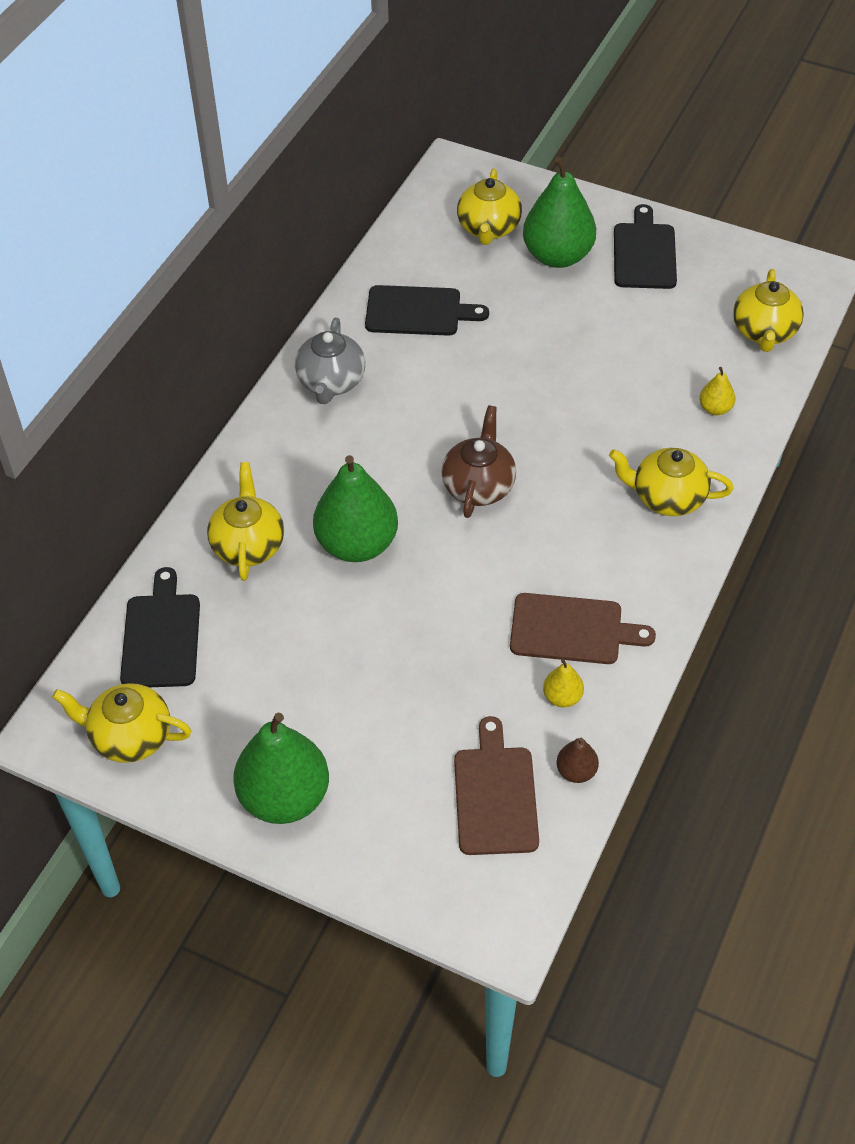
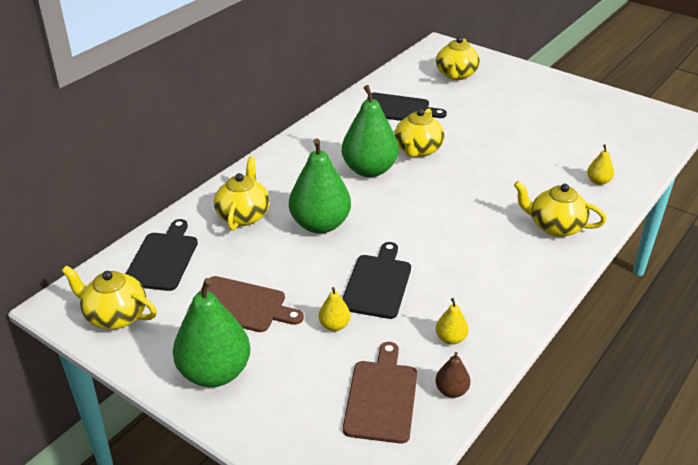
camera: 10 degrees right, 15 degrees down
(331, 382) = (330, 137): grey teapot -> none
(414, 703) = (334, 325): none -> yellow pear
(478, 486) = (416, 203): brown teapot -> none
(557, 256) = (499, 92): green pear -> green pear (369, 170)
(572, 629) = (467, 296): brown cutting board -> brown cutting board (241, 305)
(644, 253) = (559, 97): black cutting board -> black cutting board (377, 283)
(764, 332) = (639, 145): yellow teapot -> yellow teapot (418, 150)

